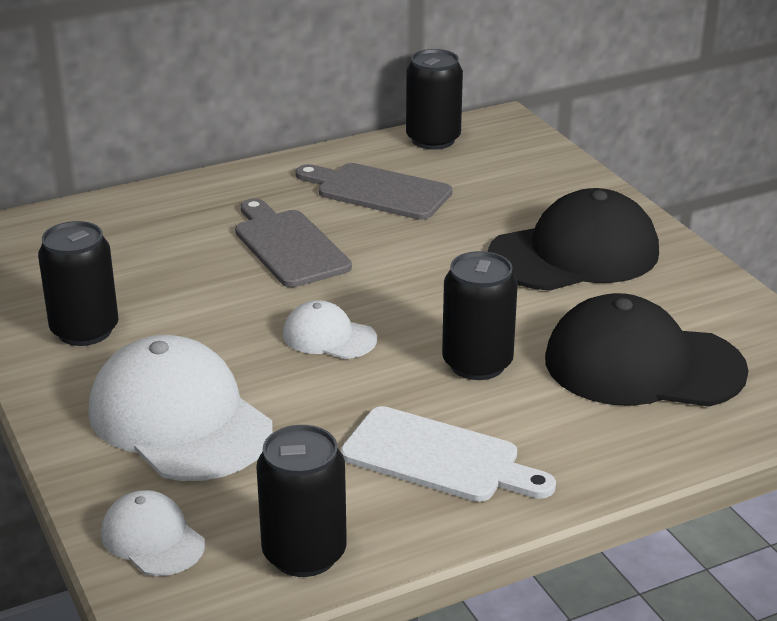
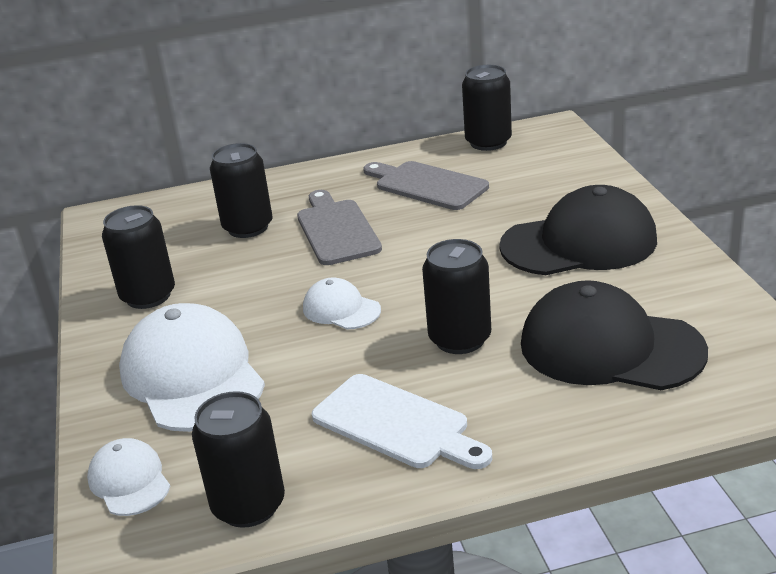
camera: 15 degrees right, 0 degrees up
(177, 245) = (248, 227): none -> black can

